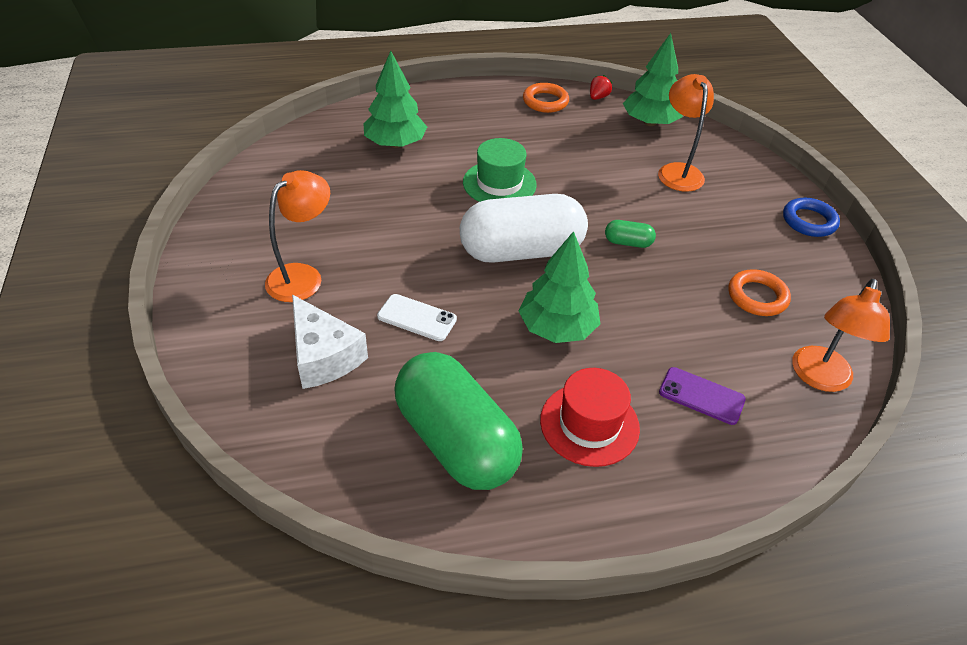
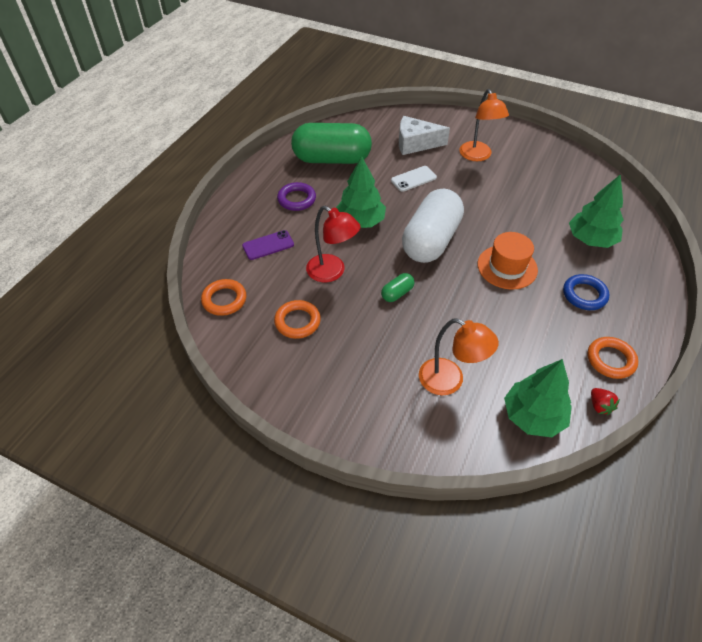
camera: 130 degrees right, 5 degrees up
(499, 183) = (507, 267): green hat -> orange hat
(589, 424) = (297, 199): red hat -> purple ring
(664, 307) = (332, 272): none -> red lamp
(809, 221) = (327, 419): blue ring -> blue ring (584, 295)
(819, 378) = (224, 300): orange lamp -> orange ring

